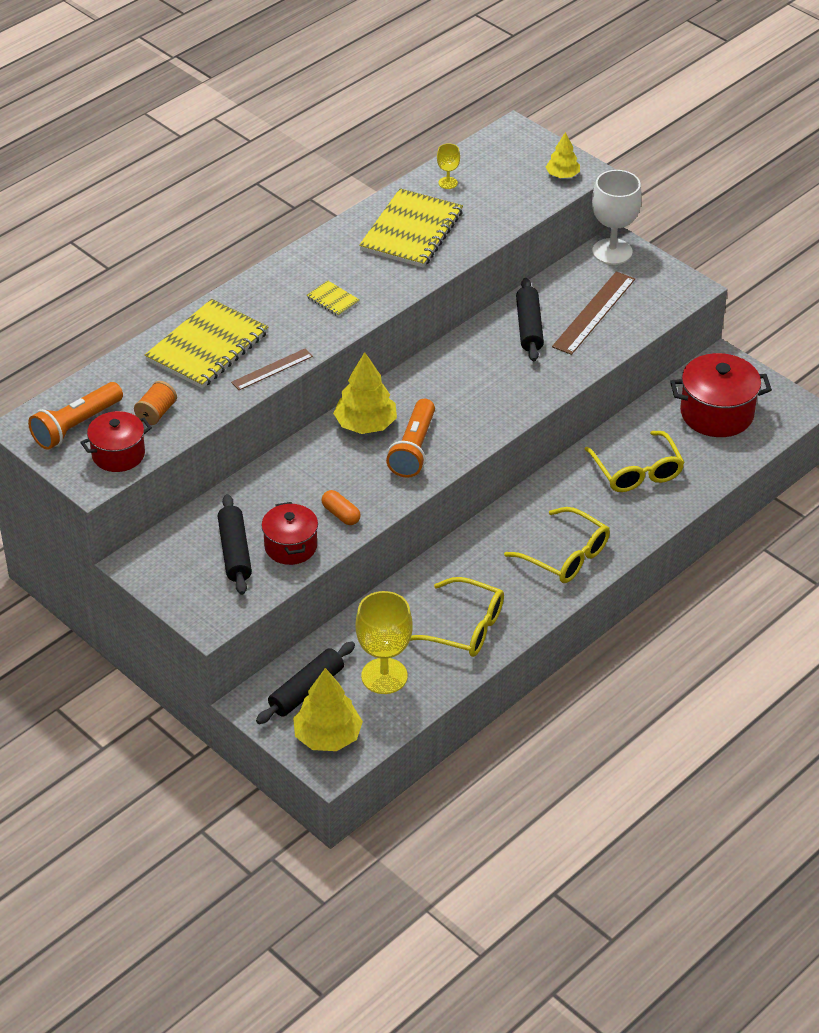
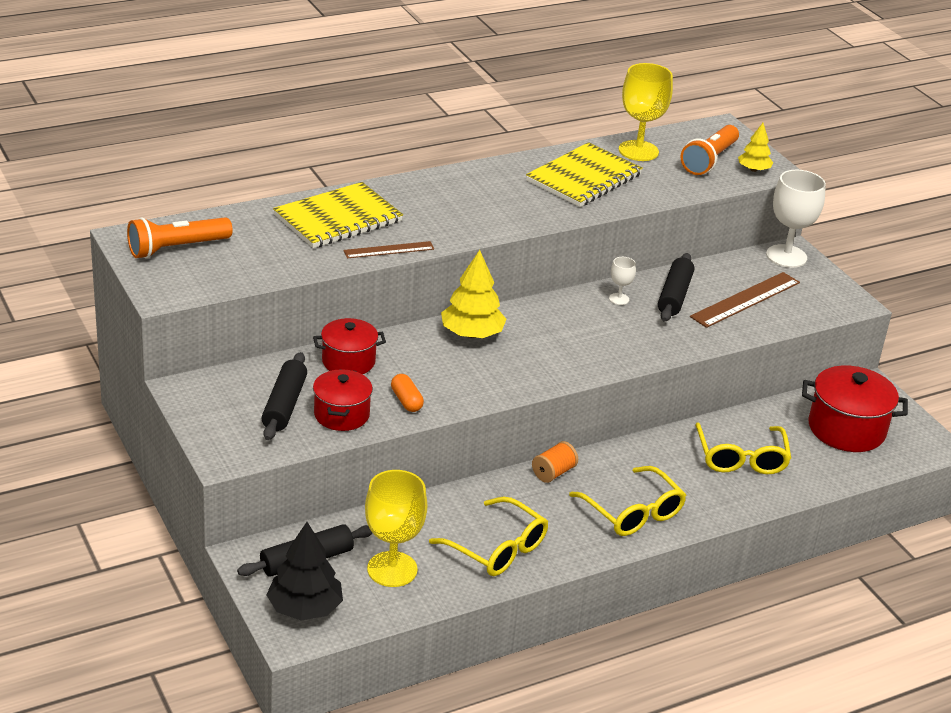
camera: 15 degrees right, 10 degrees down
(118, 454) = (201, 280): red pot -> red pot (348, 361)
(156, 413) = (258, 257): orange spool -> orange spool (553, 473)
(327, 736) = (304, 608): yellow tree -> black tree
(333, 300) = (478, 211): yellow notebook -> none
(413, 449) = (508, 365): orange flashlight -> orange flashlight (709, 160)
(448, 183) = (638, 151): yellow goblet -> yellow goblet, size x2.11
(481, 346) = (619, 299): none -> white goblet

